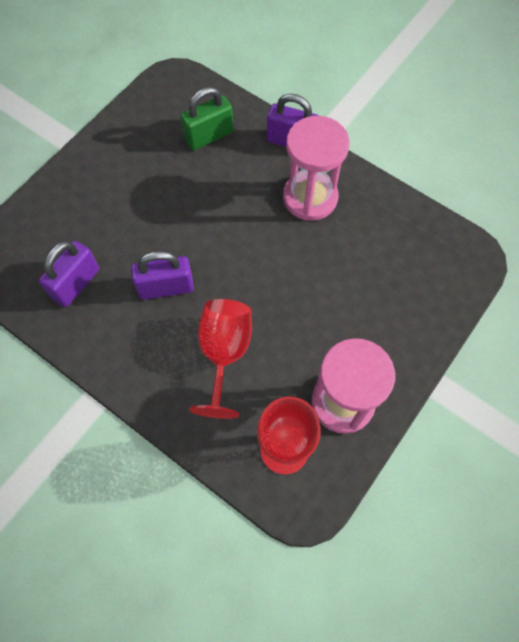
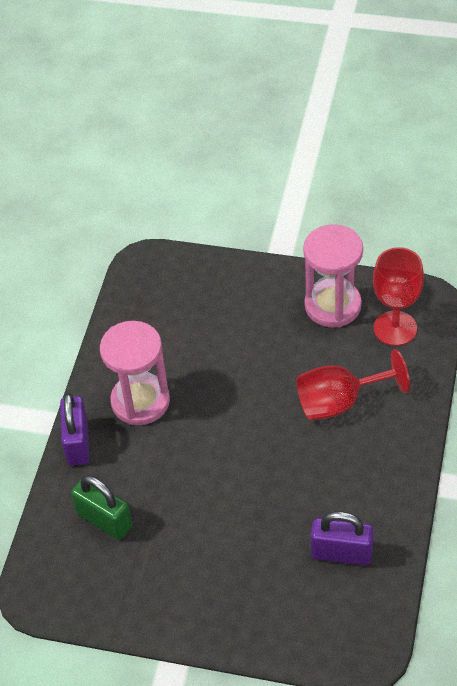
camera: 110 degrees left, 15 degrees down
(166, 287) = (302, 475): purple padlock -> none

